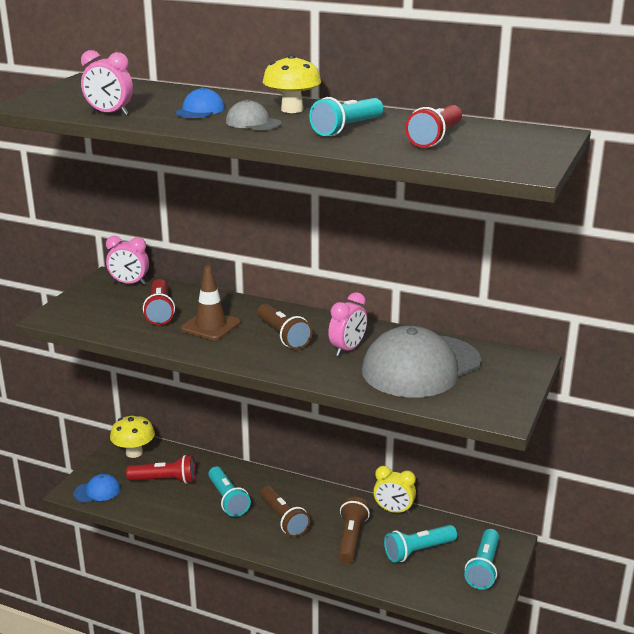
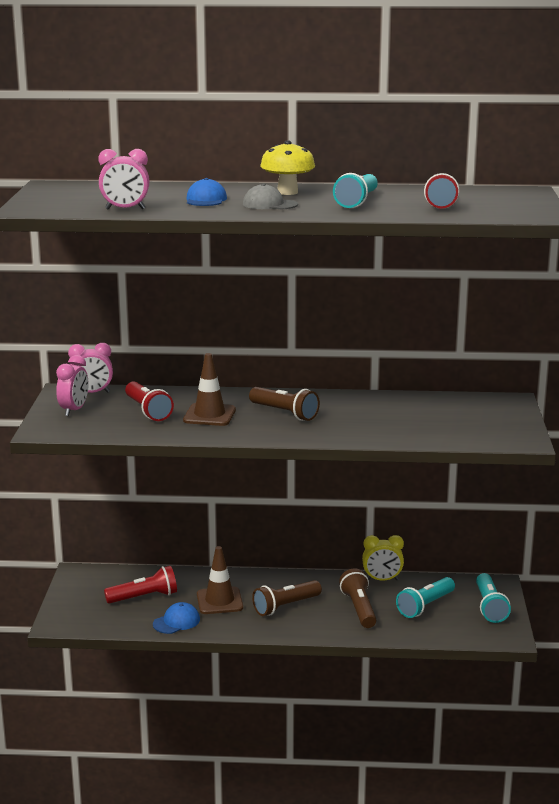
camera: 20 degrees left, 5 degrees down
(97, 491) = (81, 619): blue cap -> blue cap (176, 622)
(134, 452) = (93, 580): yellow mushroom -> none
(227, 500) = (219, 601): turquoise flashlight -> brown traffic cone
(283, 519) = (285, 606): brown flashlight -> brown flashlight turned 105 degrees clockwise
(347, 349) = (352, 414): pink clock -> pink clock (74, 410)
(421, 366) = (427, 417): grey cap -> none

